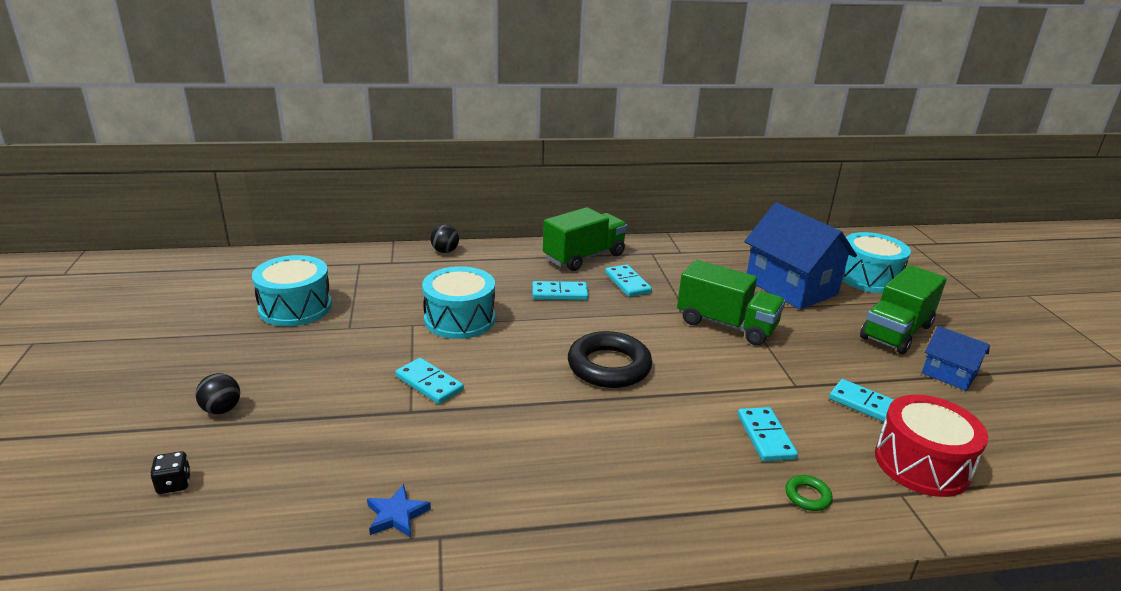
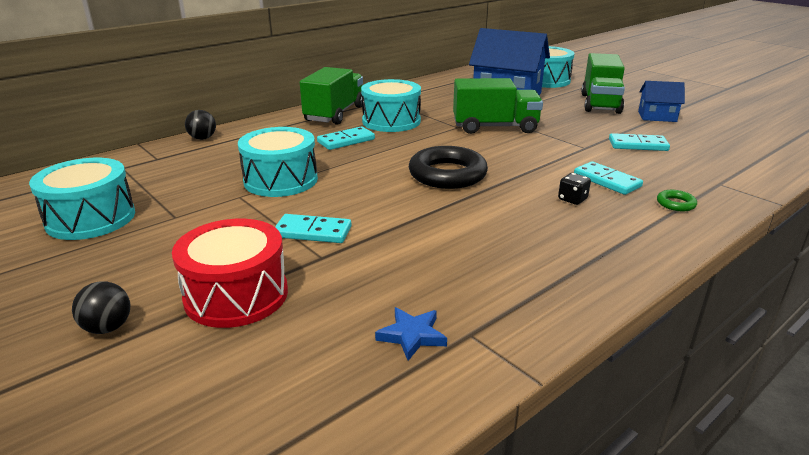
camera: 30 degrees left, 0 degrees up
(174, 484) = (130, 415): black dice -> black dice (572, 199)
(627, 283) = (391, 121): turquoise domino -> turquoise drum
(921, 464) = (708, 165): red drum -> red drum (236, 295)

